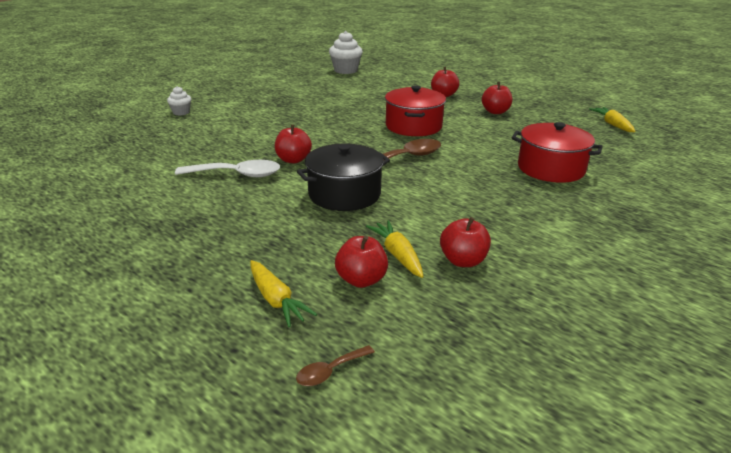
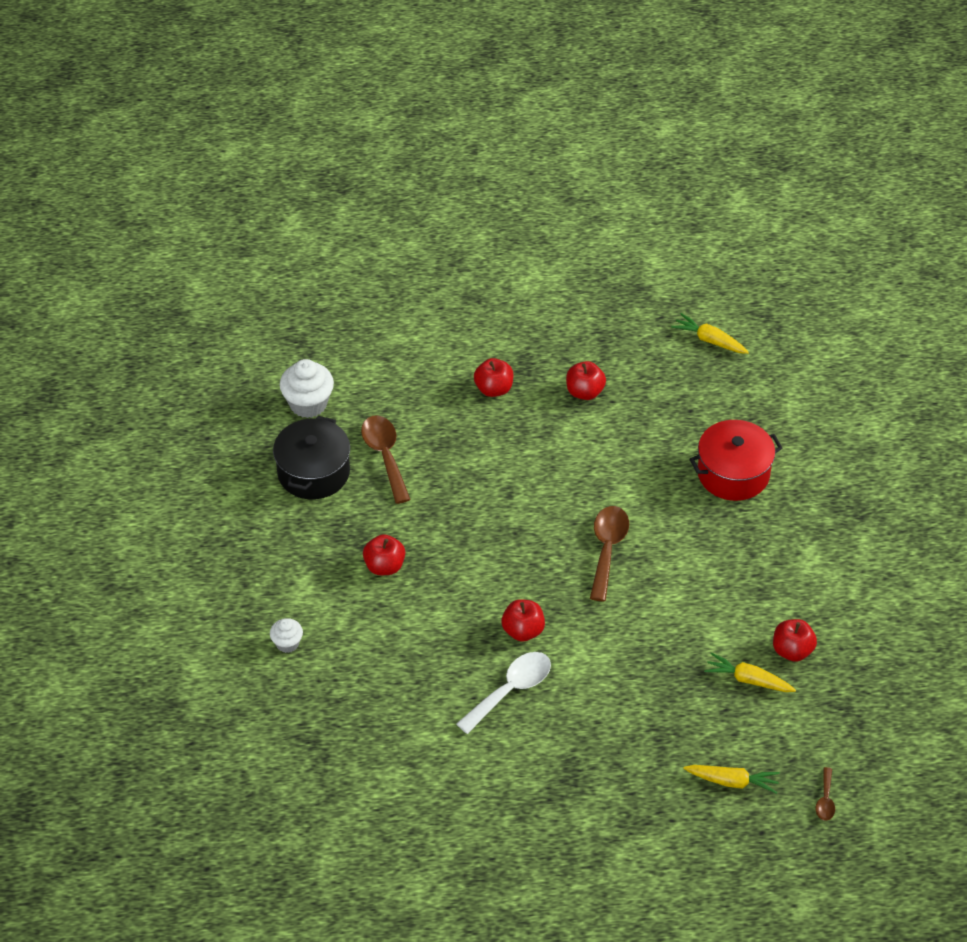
camera: 45 degrees left, 20 degrees up
(344, 194) = (628, 643): black pot -> black pot (313, 472)
(349, 91) = (385, 456): none -> brown spoon
(361, 280) = (756, 722): red apple -> red apple (384, 566)
(413, 126) = (546, 485): red pot -> none

